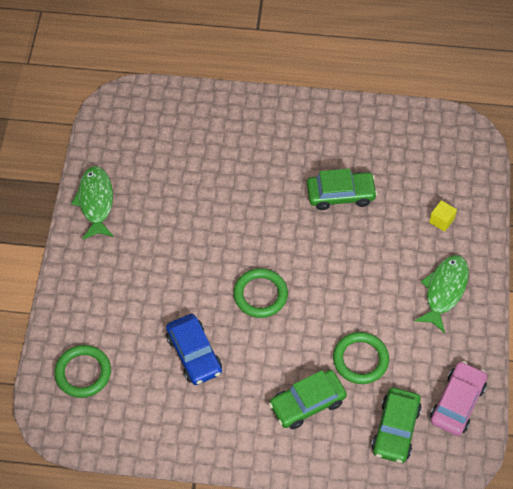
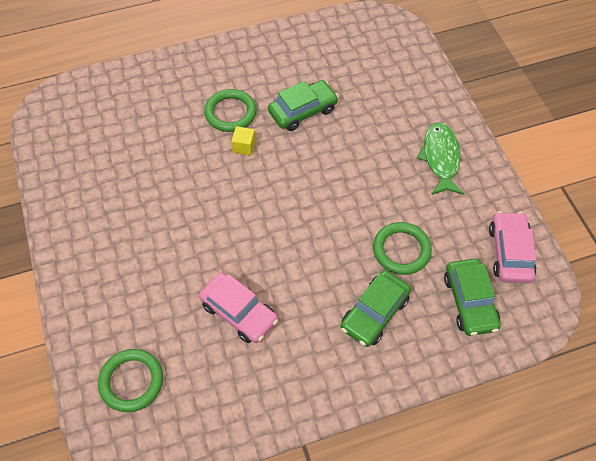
camera: 25 degrees left, 0 degrees up
(96, 202) = (67, 205): green fish -> none
(194, 354) = (239, 312): blue car -> pink car
(260, 295) = (275, 228): green ring -> green ring (230, 113)
(441, 220) = (403, 100): yellow cube -> yellow cube (244, 146)

